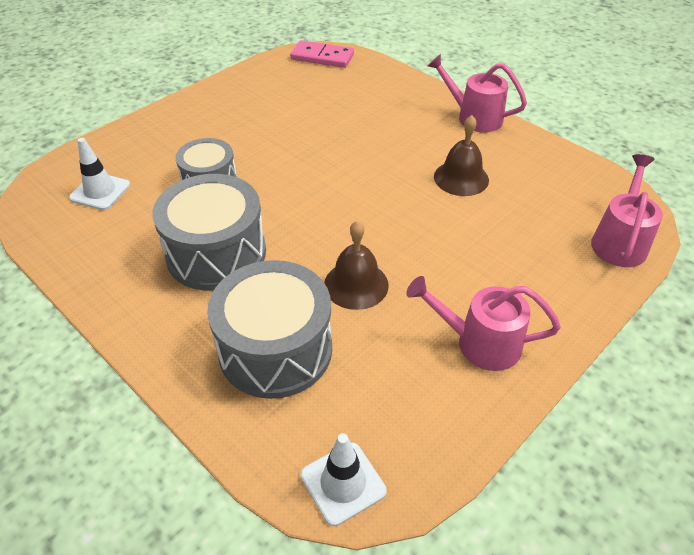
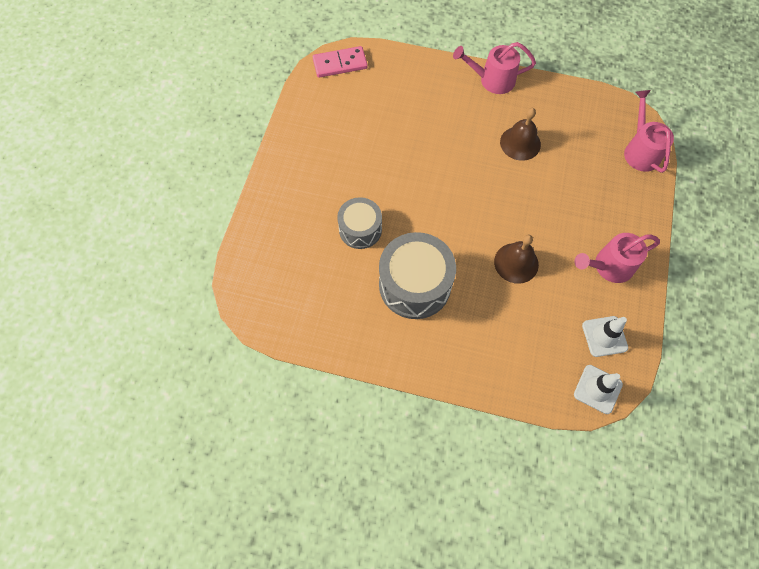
camera: 30 degrees left, 20 degrees up
(100, 191) = (291, 277): white traffic cone -> white traffic cone (604, 336)
(275, 349) = (505, 332): grey drum -> none

